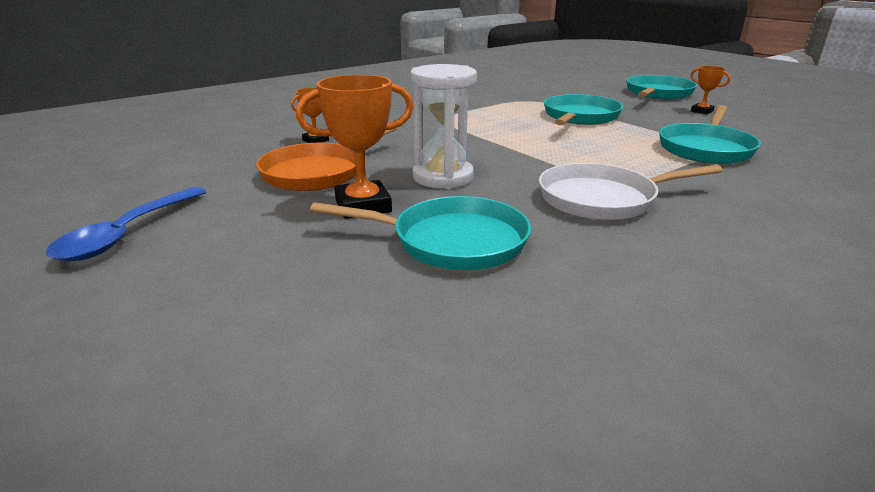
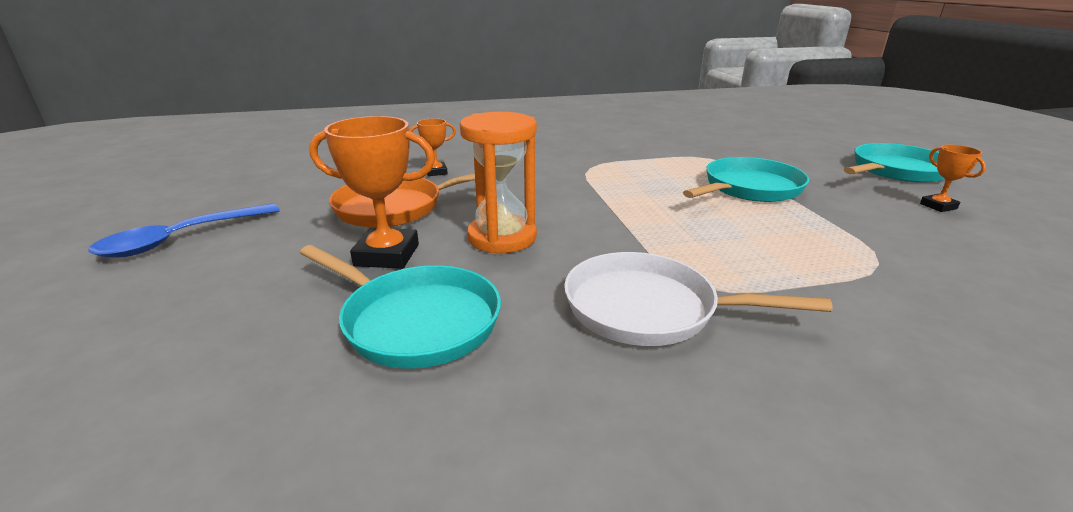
camera: 25 degrees right, 0 degrees up
(443, 177) = (502, 237): white hourglass -> orange hourglass
(705, 148) = (882, 264): turquoise pan -> none

